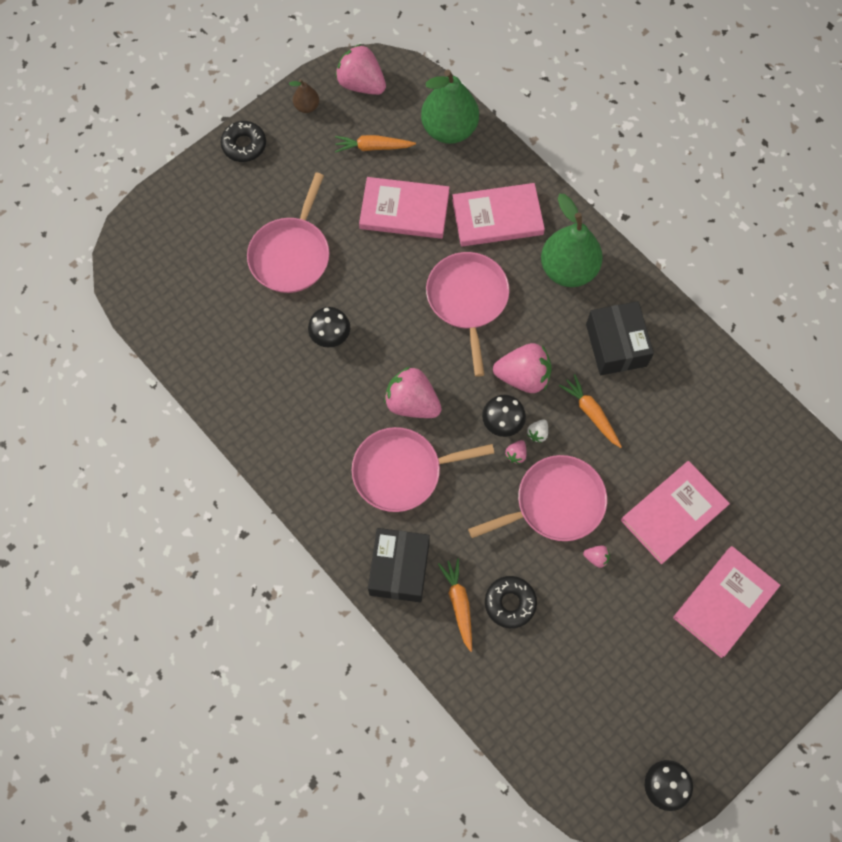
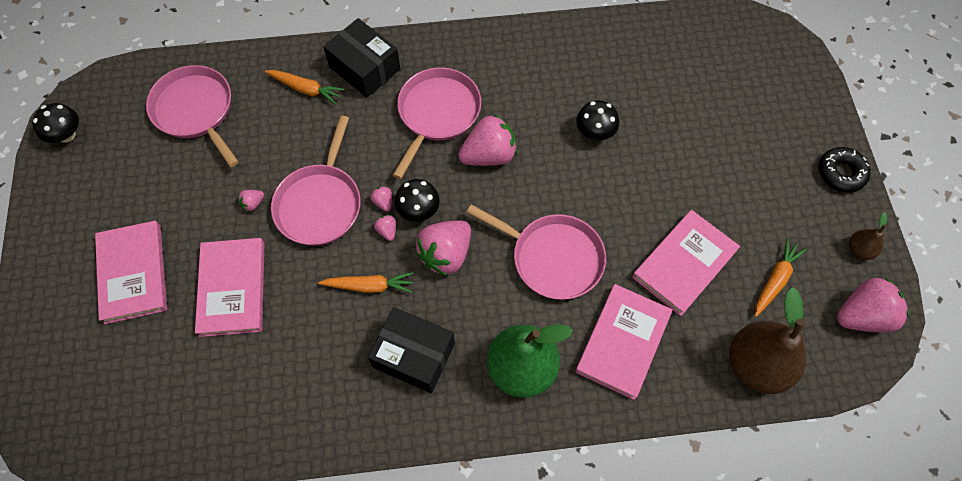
camera: 125 degrees right, 5 degrees down
(291, 255) = (695, 147): pink pan -> pink pan (195, 110)
(449, 129) = (756, 365): green pear -> brown pear
(510, 603) = (276, 122): black donut -> none
(537, 433) = (387, 231): white strawberry -> pink strawberry

